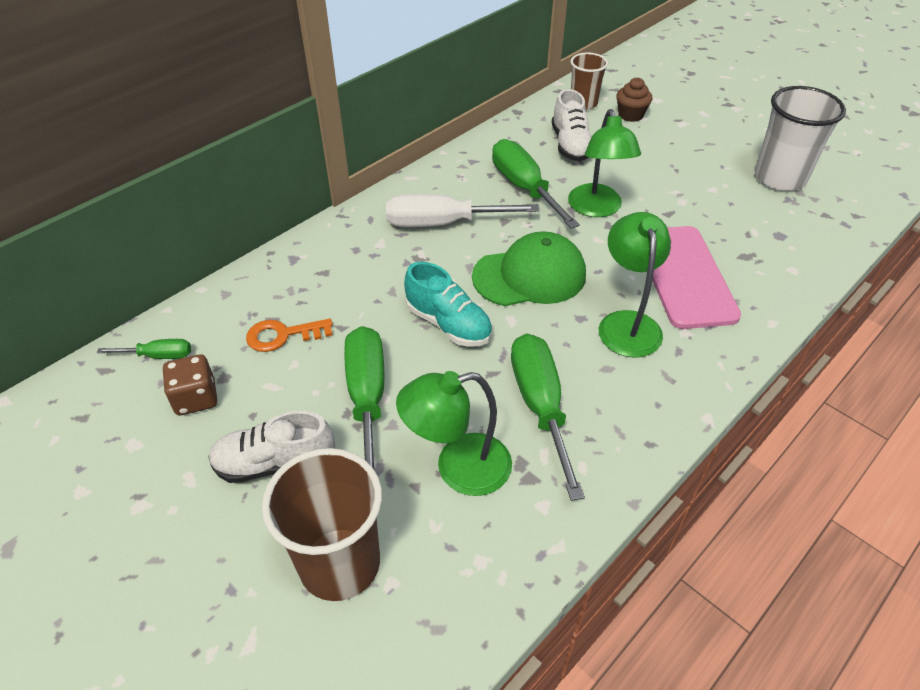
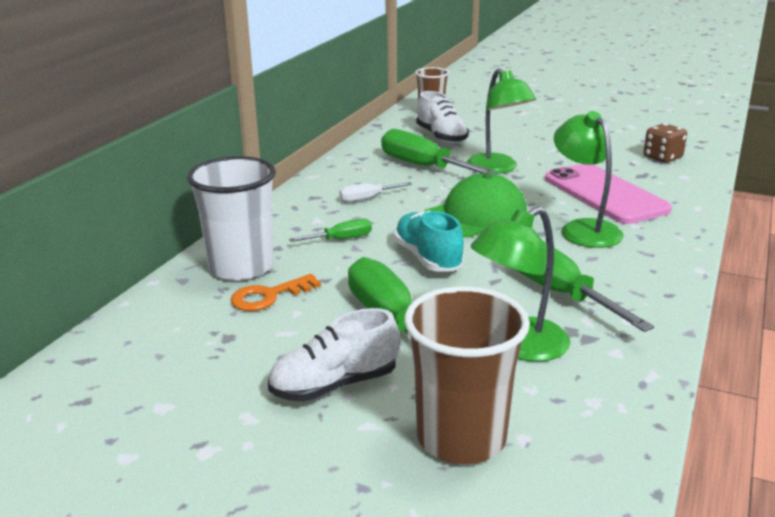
camera: 20 degrees left, 20 degrees down
(159, 356) = (141, 337): green screwdriver -> green screwdriver (341, 239)
(196, 398) = (209, 358): brown dice -> brown dice (662, 157)
(442, 223) = (367, 198): white screwdriver -> white screwdriver, size x0.50
(448, 324) = (428, 258): turquoise shoe -> turquoise shoe turned 135 degrees counterclockwise
(630, 115) = (477, 114): brown cupcake -> none
(780, 178) = (627, 130): white cup -> white cup (241, 267)

